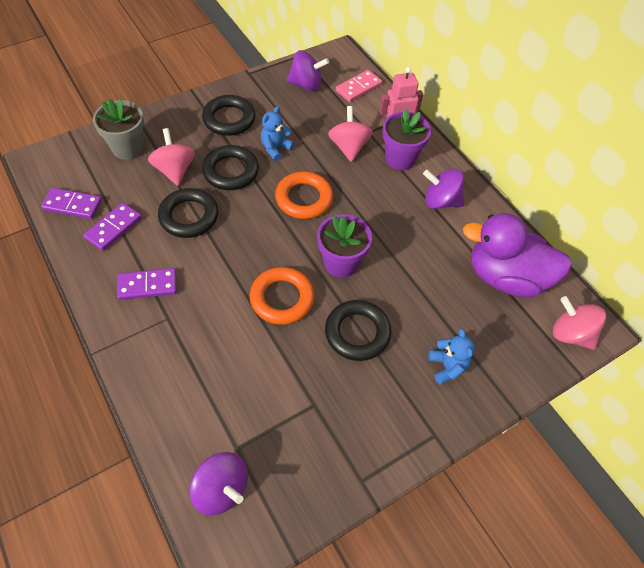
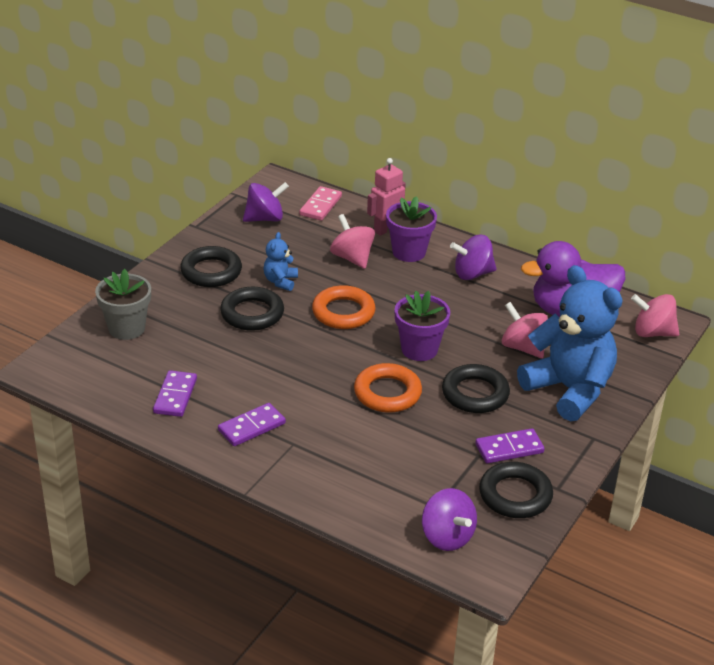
camera: 25 degrees left, 20 degrees down
(73, 205) = (114, 392): purple domino -> purple domino (509, 448)
(175, 170) = (194, 331): pink spinning top -> pink spinning top (522, 347)
(189, 216) = (243, 362): black ring -> black ring (515, 495)
(221, 489) = (447, 537): purple spinning top -> purple spinning top turned 45 degrees clockwise
(447, 366) = (569, 390): blue teddy bear -> blue teddy bear, size x2.33

